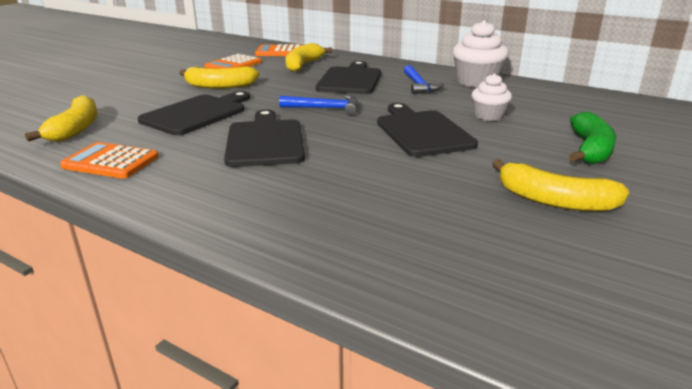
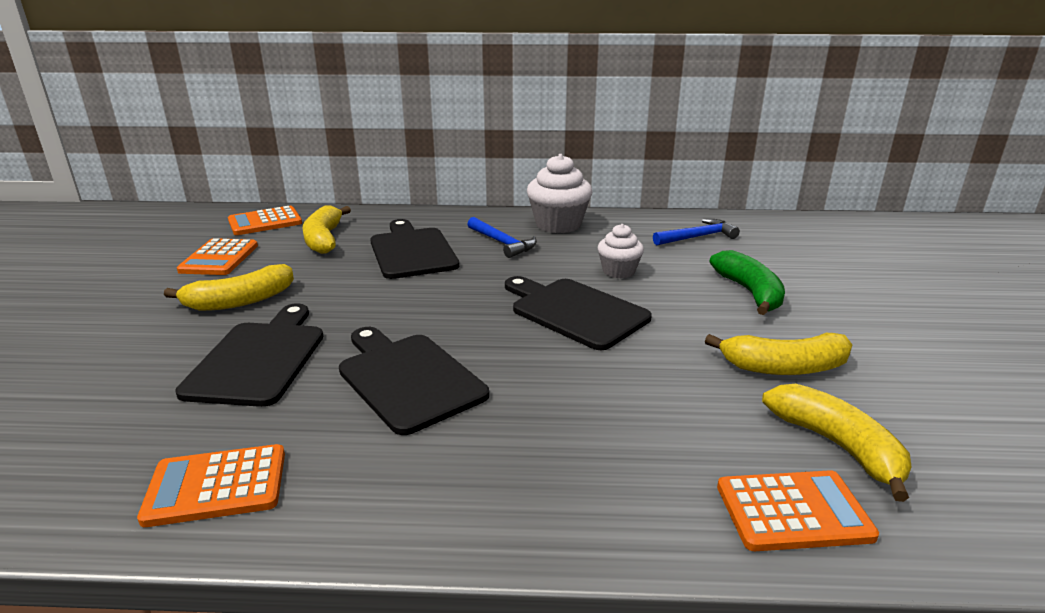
camera: 30 degrees left, 0 degrees up
(76, 129) = (79, 443): yellow banana -> yellow banana (837, 446)
(324, 108) = (428, 305): blue hammer -> blue hammer (697, 237)
(436, 282) = (793, 512): none -> orange calculator

